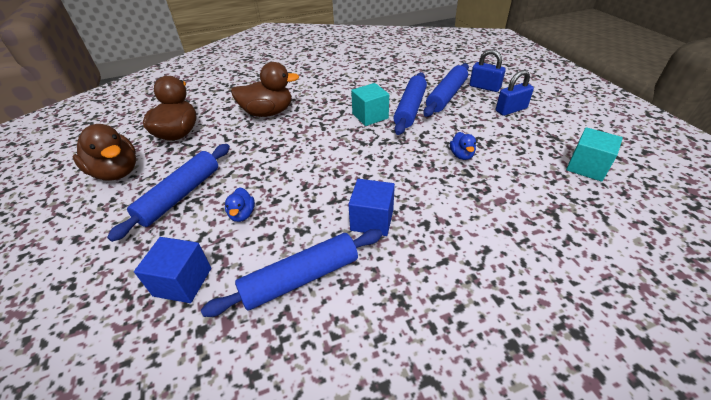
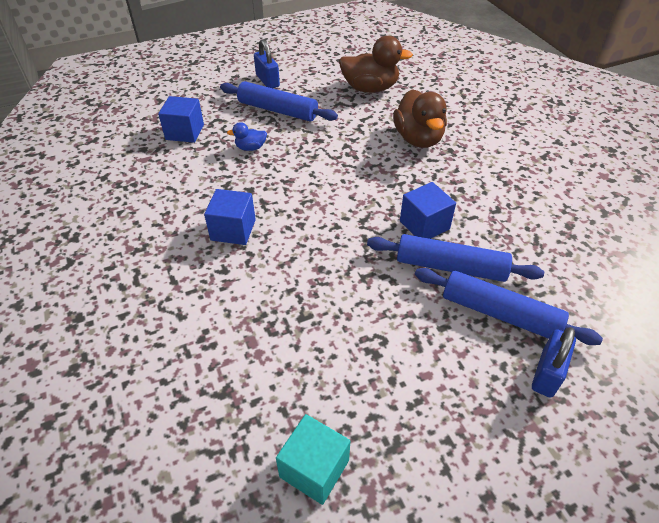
camera: 85 degrees right, 5 degrees up
(117, 172) = (310, 71): brown duck -> none
(301, 278) = (174, 190): blue rolling pin -> none
(370, 116) = (424, 225): turquoise cube -> blue cube
(461, 155) = (340, 314): blue duck -> none
(511, 110) = (472, 400): blue padlock -> blue padlock (267, 81)

